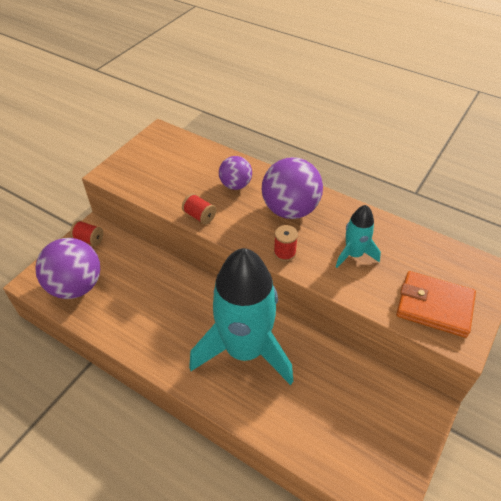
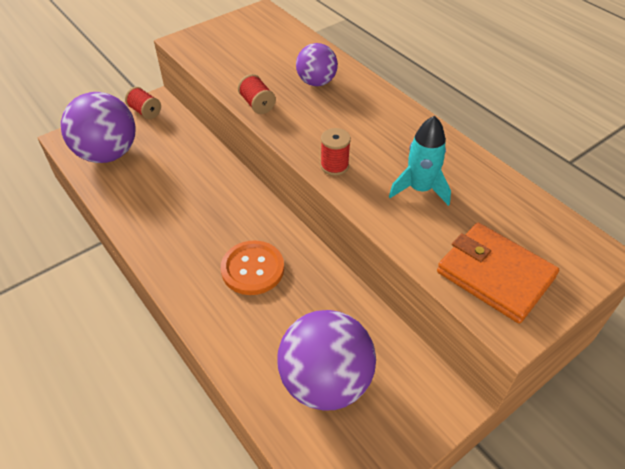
camera: 20 degrees right, 0 degrees up
(245, 350) = (252, 269): turquoise rocket -> orange button
(290, 210) = (367, 122): purple ball -> purple ball (325, 381)

